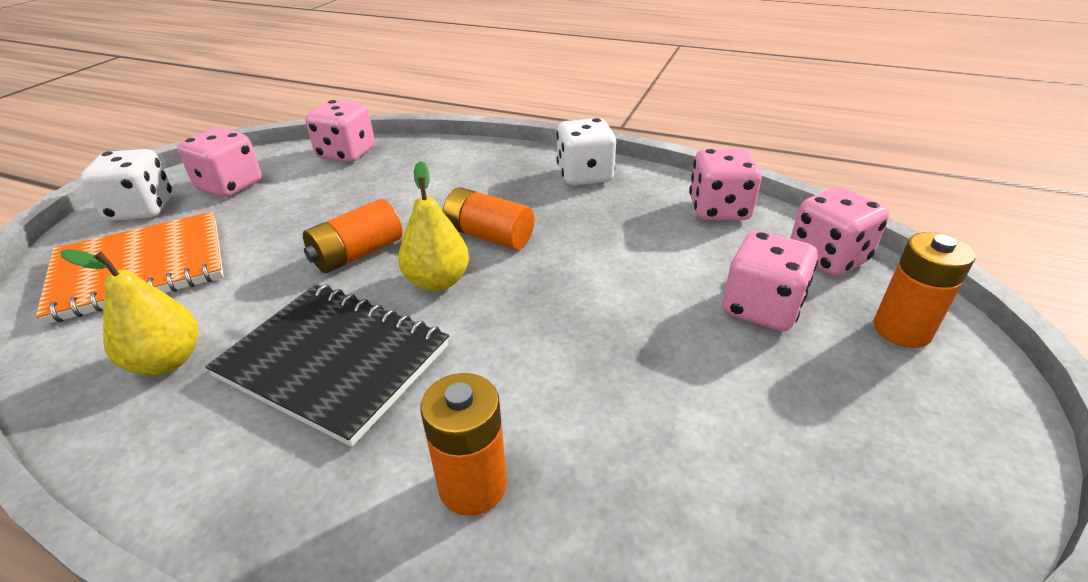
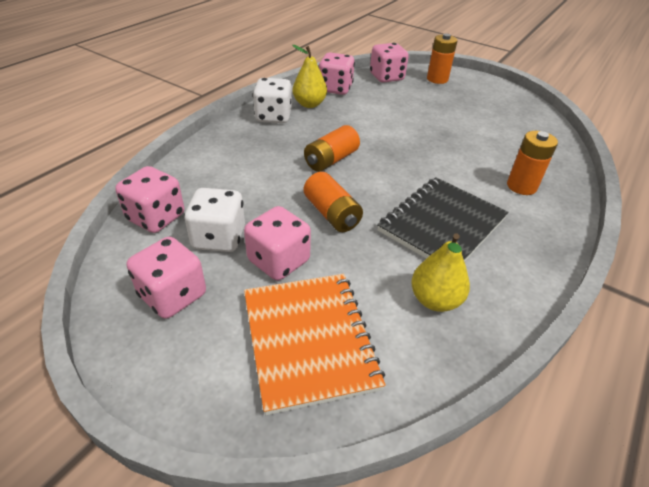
camera: 80 degrees left, 5 degrees up
(141, 209) = (184, 365): white dice -> white dice (219, 238)
(437, 281) = (374, 183): yellow pear -> yellow pear (309, 104)
(761, 308) = (419, 100): pink dice -> pink dice (278, 261)

